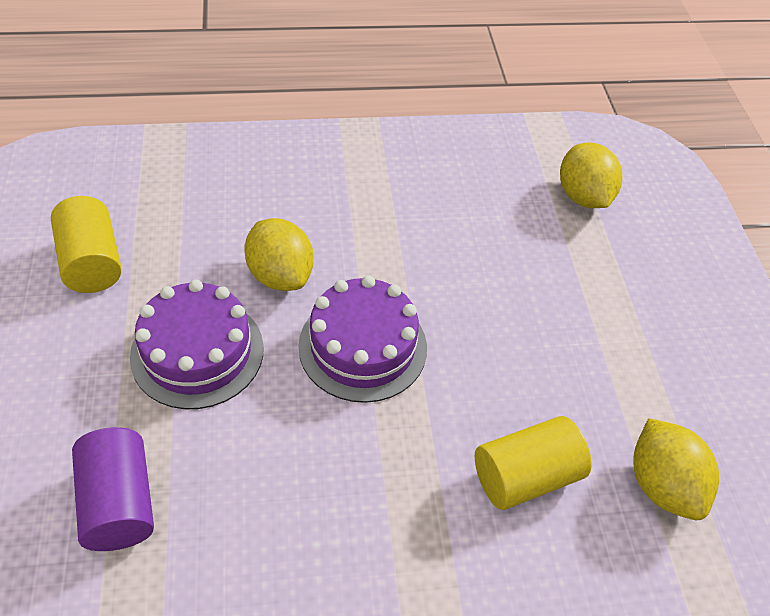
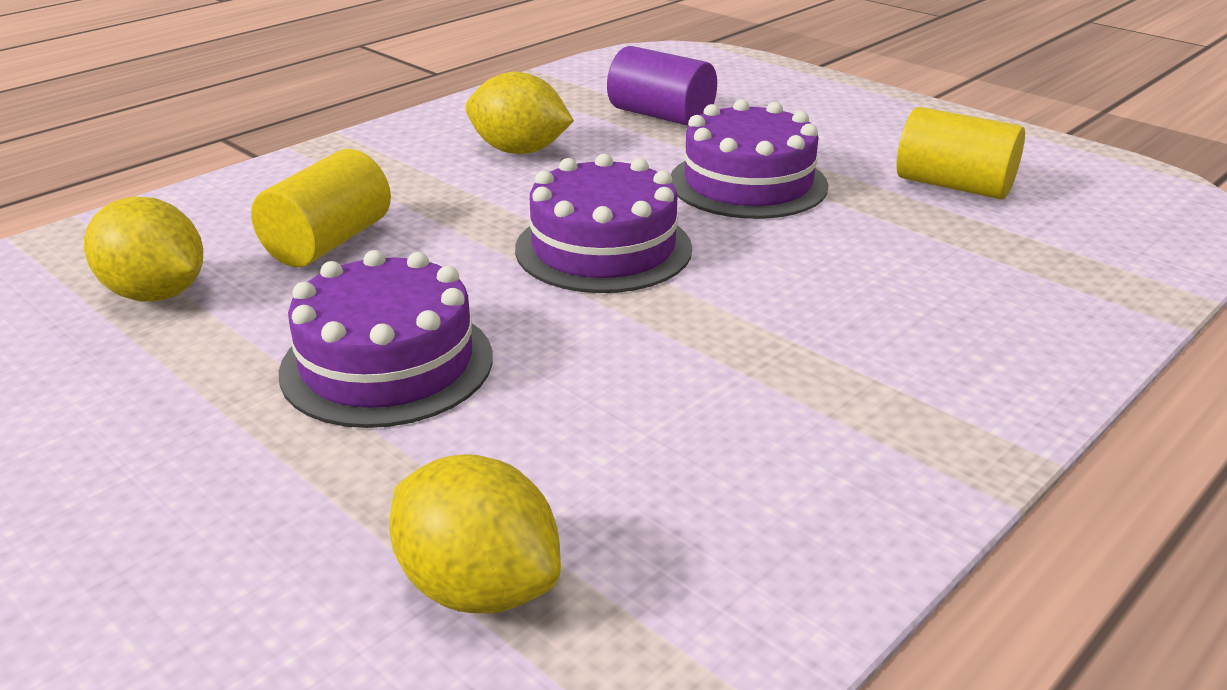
camera: 145 degrees right, 20 degrees down
(280, 275) = (777, 256): yellow lemon -> yellow lemon (519, 151)
(553, 326) = (387, 364): none -> purple cake

